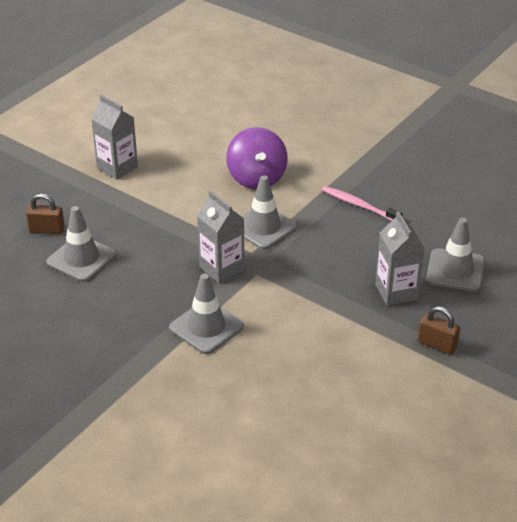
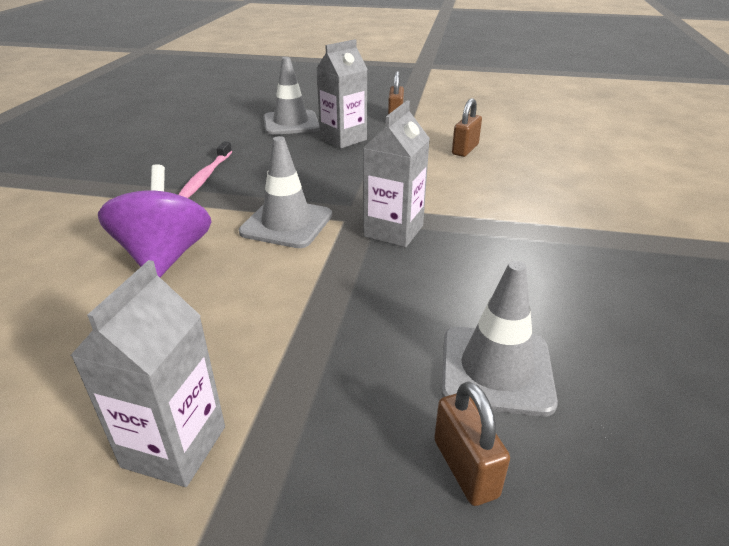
camera: 115 degrees left, 5 degrees down
(206, 327) = (501, 214): grey traffic cone -> none
(256, 178) = (165, 257): purple spinning top -> purple spinning top turned 60 degrees counterclockwise
(328, 360) = (465, 149): none -> brown padlock

